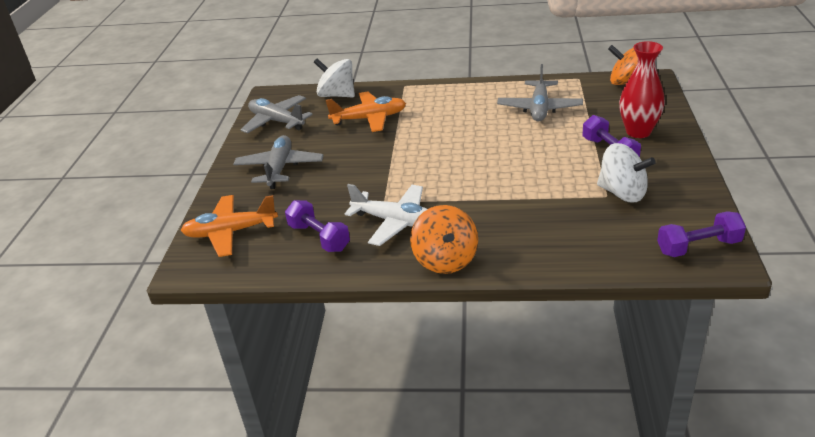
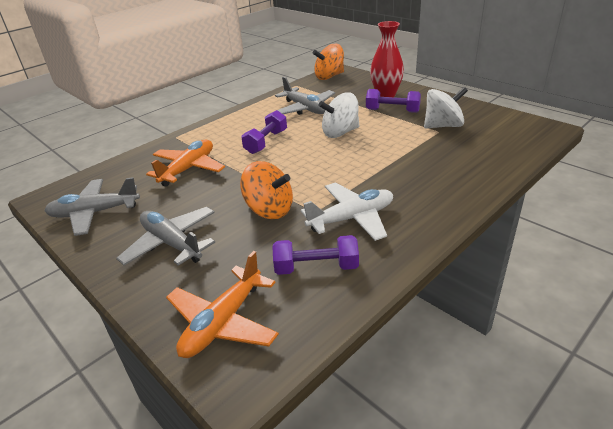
camera: 50 degrees left, 0 degrees up
(337, 95) = (123, 168): white spinning top -> white spinning top (340, 132)
(445, 260) = (434, 218): orange spinning top -> orange spinning top (269, 210)
(698, 247) = (528, 130): purple dumbbell -> purple dumbbell (266, 142)

